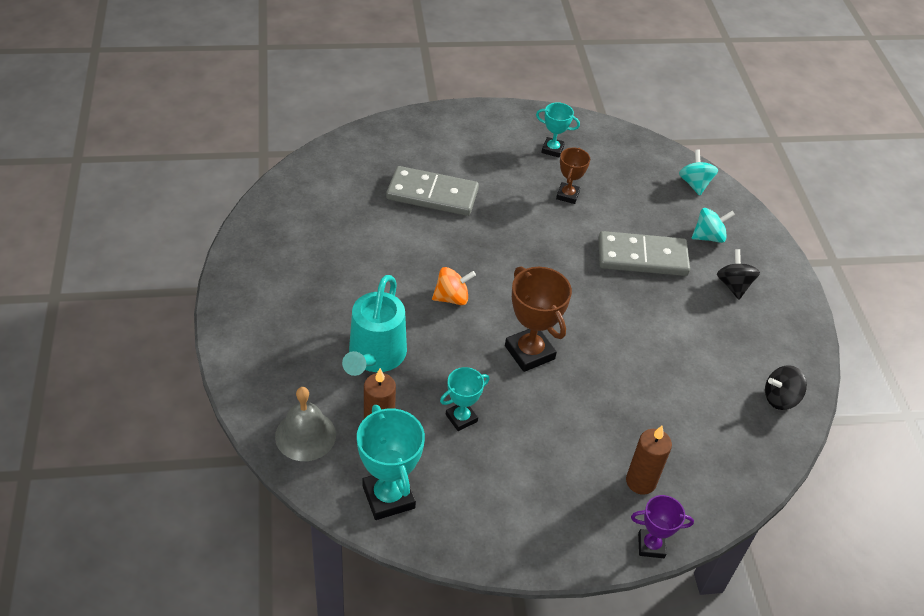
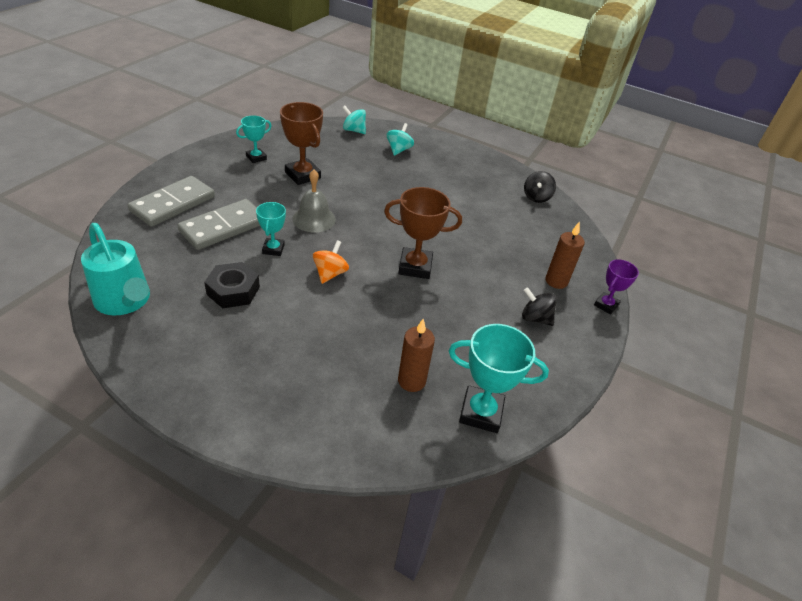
camera: 55 degrees left, 5 degrees down
(305, 435) = (381, 432): grey bell -> grey bell (314, 219)
(365, 251) = (233, 290): none -> black nut
(375, 357) = (342, 345): turquoise watering can -> turquoise watering can (125, 301)
(461, 418) = (441, 331): turquoise trophy -> turquoise trophy (273, 249)
(567, 195) = (303, 175): brown trophy -> brown trophy, size x1.67
(642, 257) = (387, 179): grey domino -> grey domino (173, 204)
(733, 285) = (443, 164): black spinning top -> black spinning top (535, 318)

